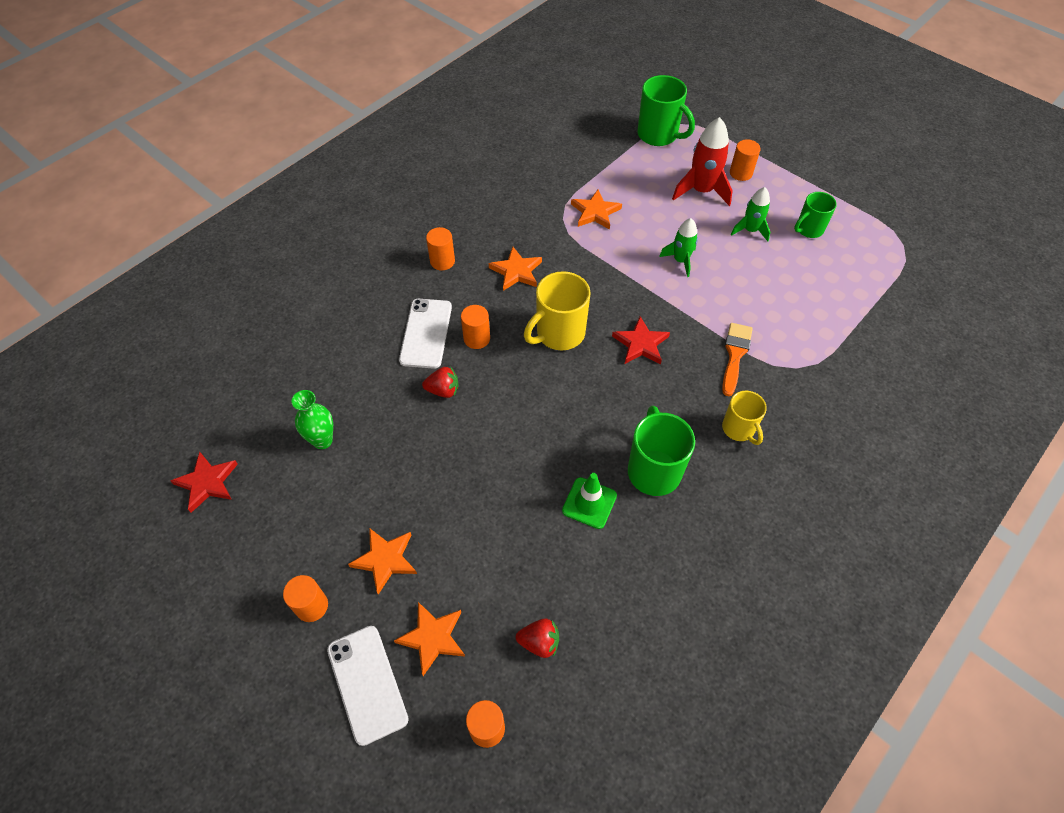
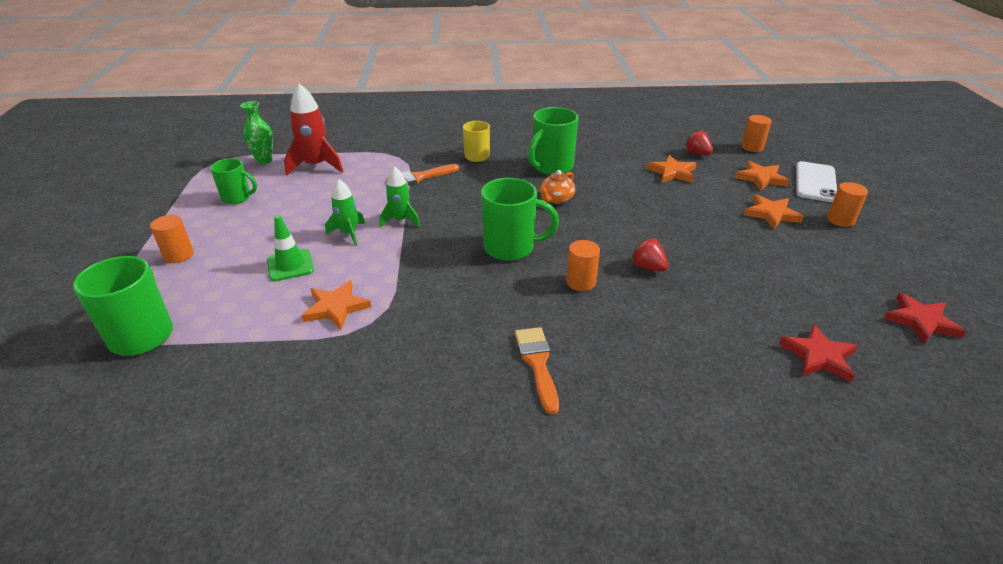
camera: 135 degrees left, 20 degrees down
(322, 440) = (786, 292): green vase -> green vase (264, 160)
(426, 333) = (623, 312): white phone -> none
(442, 261) = (537, 363): orange cylinder -> orange brush
(516, 271) = (480, 307): orange star -> orange star (672, 172)
(559, 333) = (511, 248): yellow mug -> green mug
(589, 503) = (608, 174): green traffic cone -> green traffic cone (290, 265)
(592, 420) = (556, 199): none -> orange teapot
(640, 344) = (464, 211): red star -> red star (819, 356)
(701, 191) = (232, 264): red rocket -> red rocket (316, 166)
(750, 230) = (268, 220): green rocket -> green rocket (401, 220)

